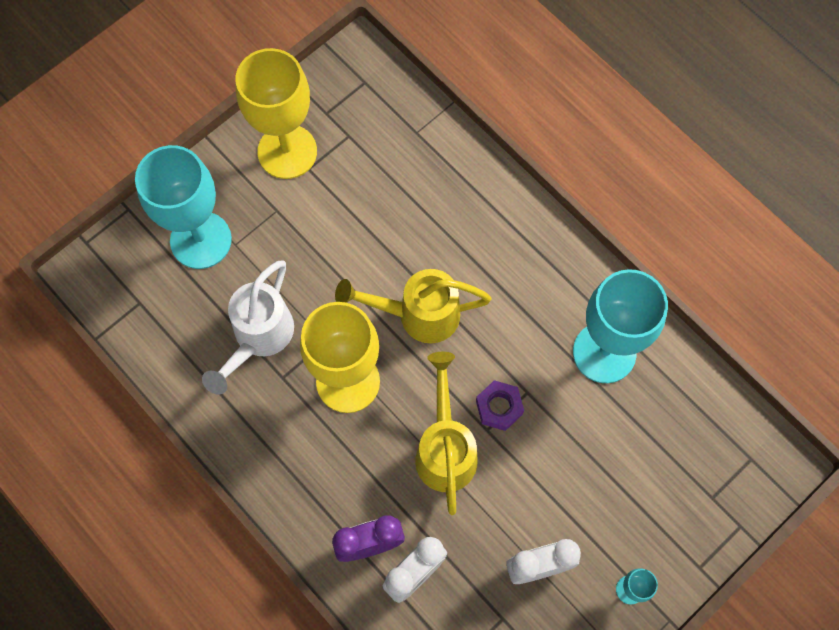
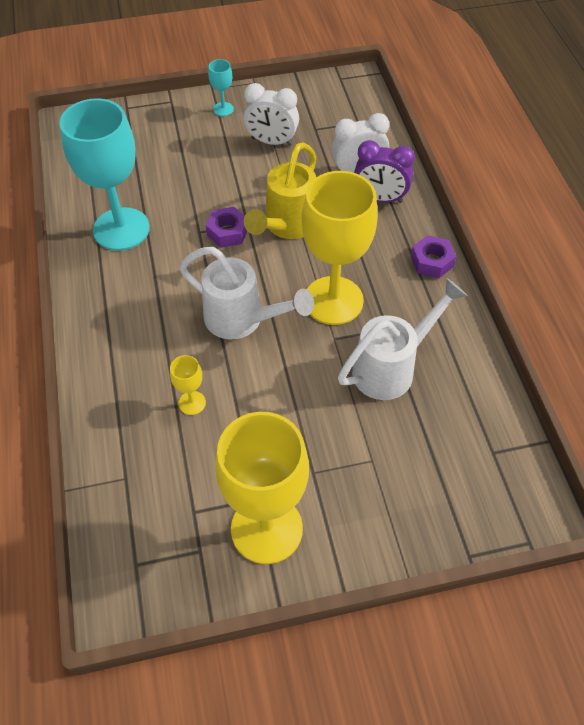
camera: 150 degrees left, 15 degrees down
(201, 240) = (404, 482): turquoise goblet -> none
(275, 483) = (432, 261): none -> purple nut
(408, 215) = (192, 403): none -> yellow goblet
(417, 315) = (243, 320): yellow watering can -> white watering can

